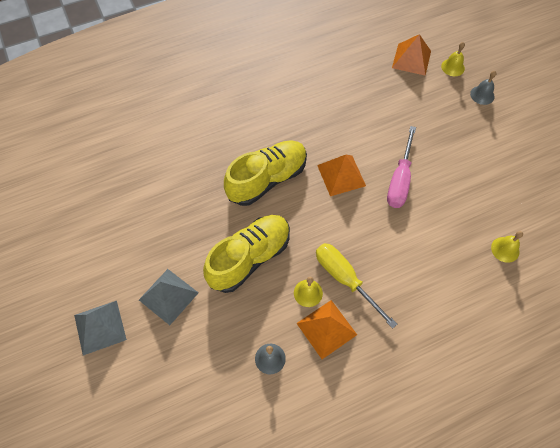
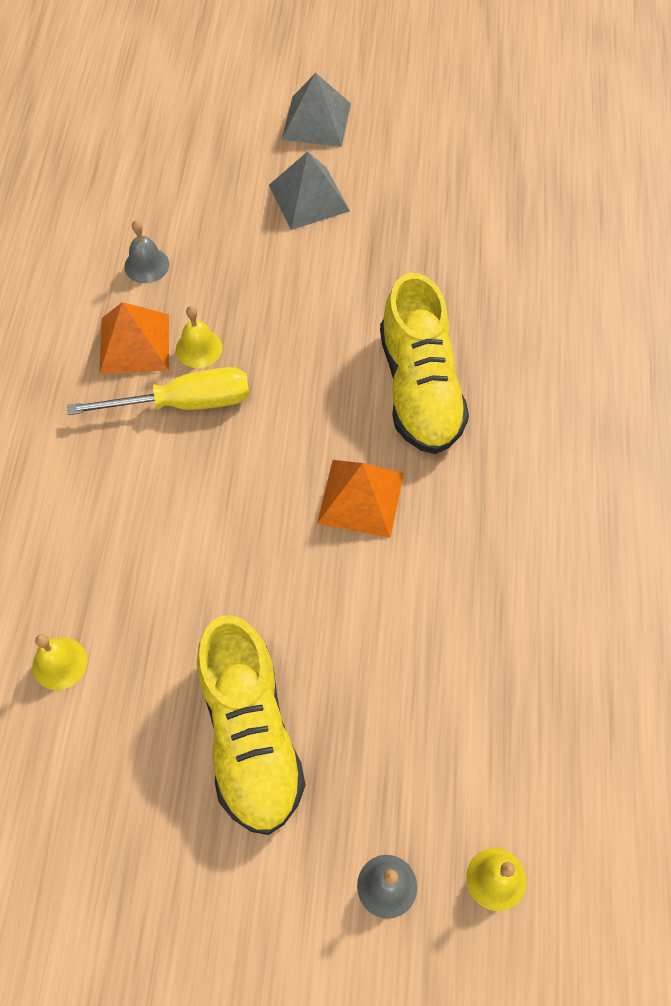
camera: 120 degrees right, 0 degrees up
(249, 258) = (300, 305): yellow shoe -> yellow shoe (250, 735)
(400, 180) = (293, 584): pink screwdriver -> none
(411, 59) = (564, 801): orange pyramid -> none

